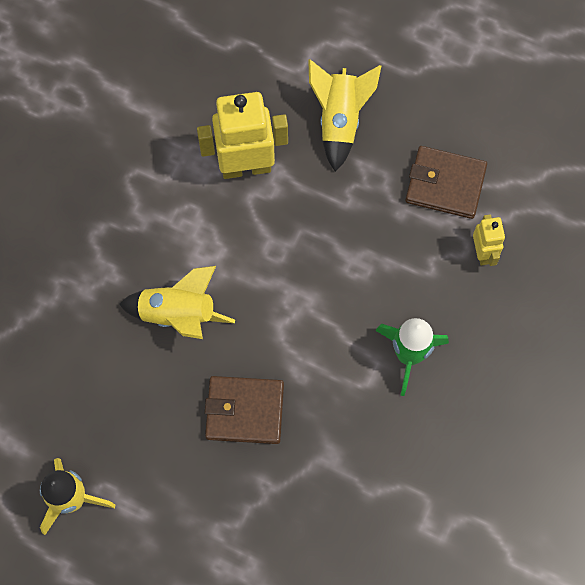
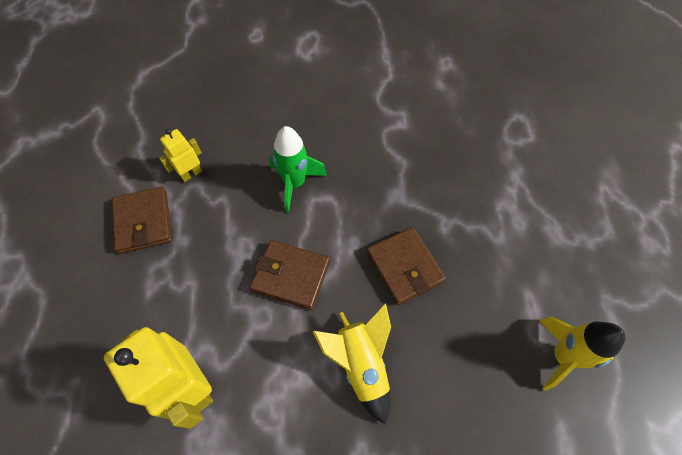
camera: 120 degrees left, 10 degrees down
(301, 296) = (291, 276): none -> brown wallet
(340, 120) = (111, 330): yellow rocket -> none

